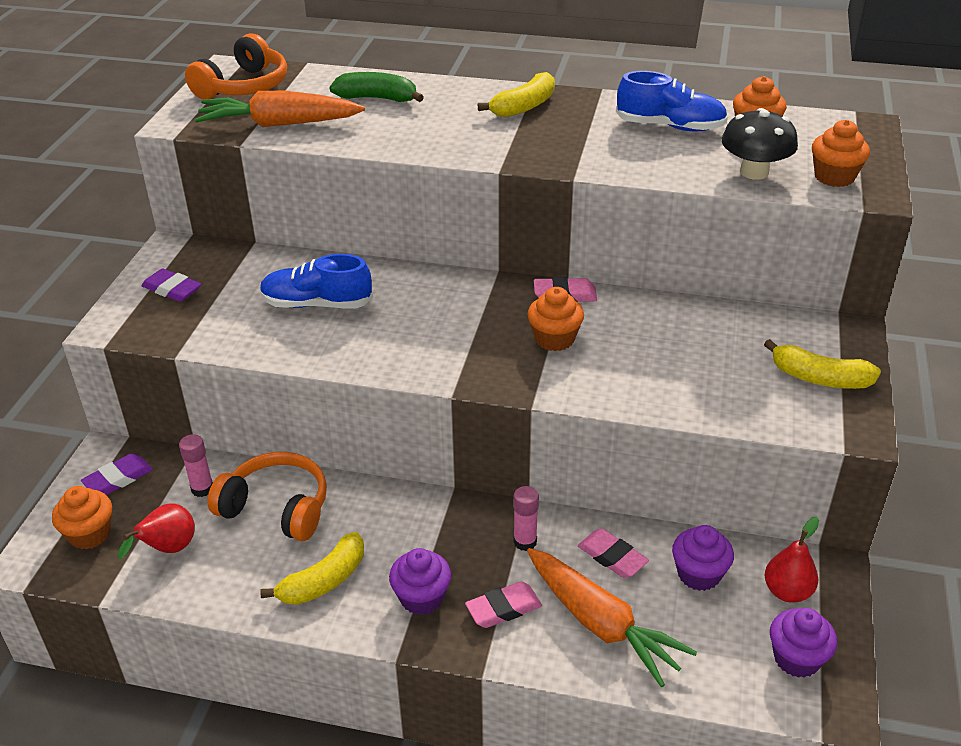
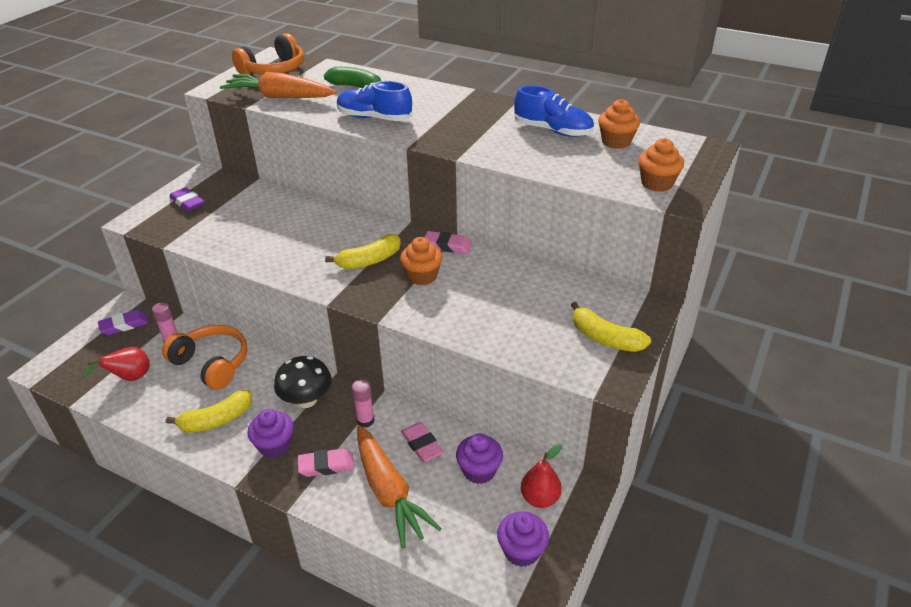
camera: 15 degrees right, 0 degrees up
(90, 534) = (88, 358): orange cupcake -> none
(317, 304) = (273, 226): blue shoe -> blue shoe (374, 118)
(524, 107) = (455, 104): yellow banana -> yellow banana (369, 261)
(754, 172) = (595, 172): black mushroom -> black mushroom (306, 400)

